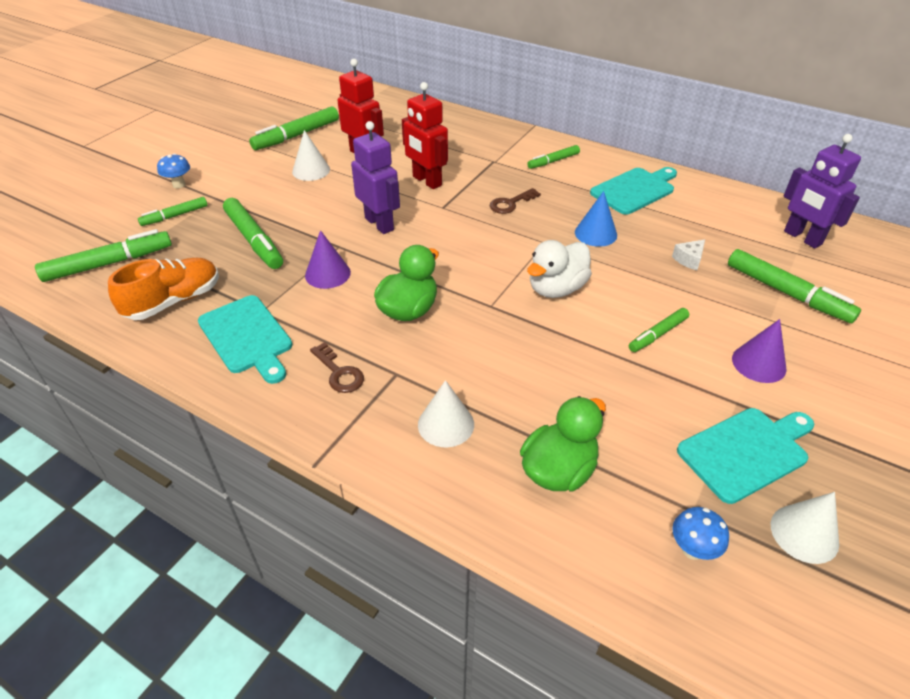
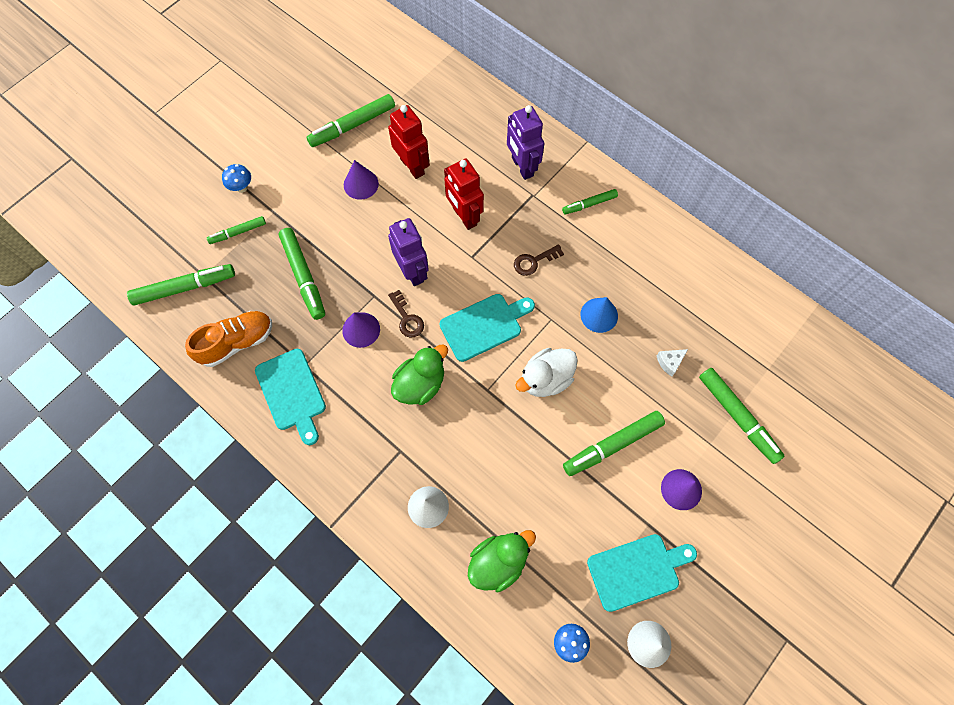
camera: 10 degrees right, 25 degrees up
(311, 170) = (361, 184): white cone -> purple cone
(339, 372) = (358, 442): brown key -> brown key (407, 318)
(634, 190) = (653, 259): turquoise cutting board -> turquoise cutting board (484, 326)
(657, 334) = (612, 445): green marker -> green marker, size x1.70
(802, 238) = (782, 351): purple robot -> purple robot (522, 167)

